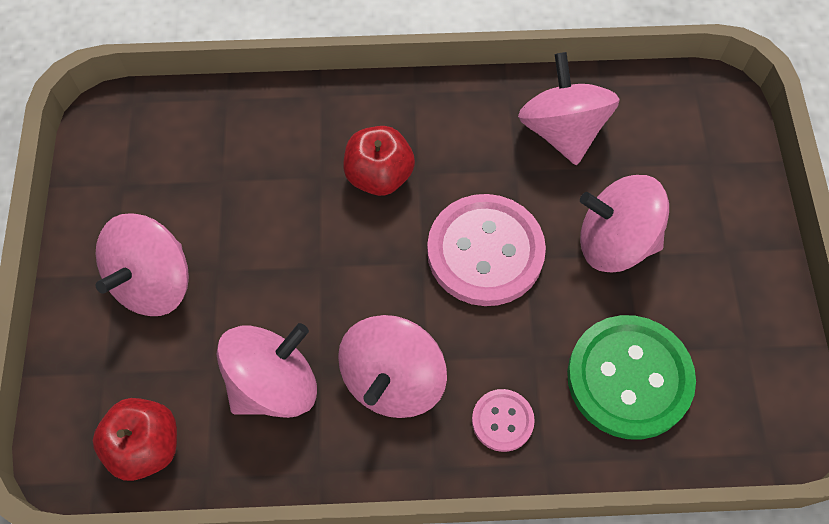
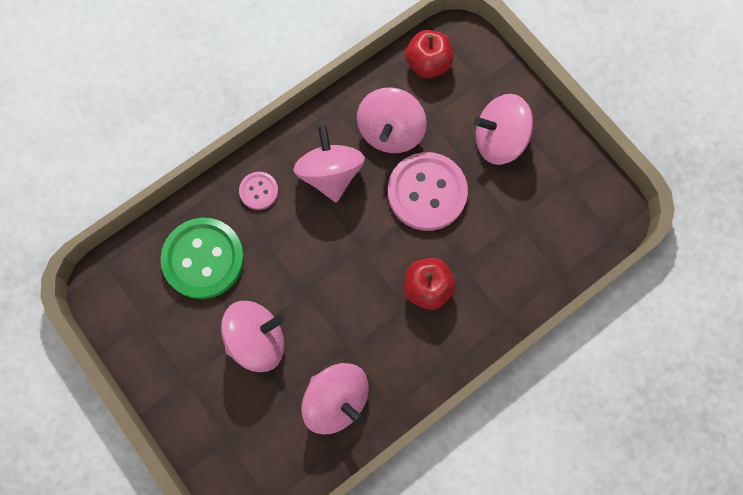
camera: 145 degrees right, 10 degrees up
(153, 282) = (499, 140): pink spinning top -> pink spinning top turned 90 degrees counterclockwise
(485, 252) = (330, 281): pink button -> pink button (427, 192)

